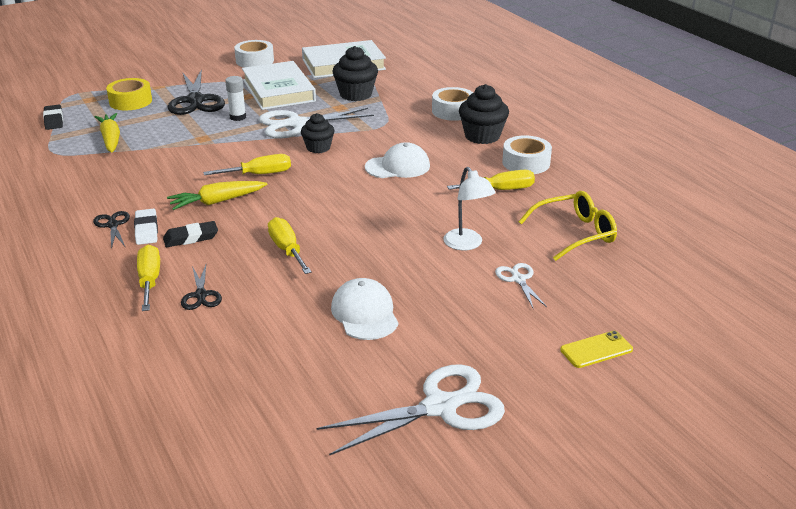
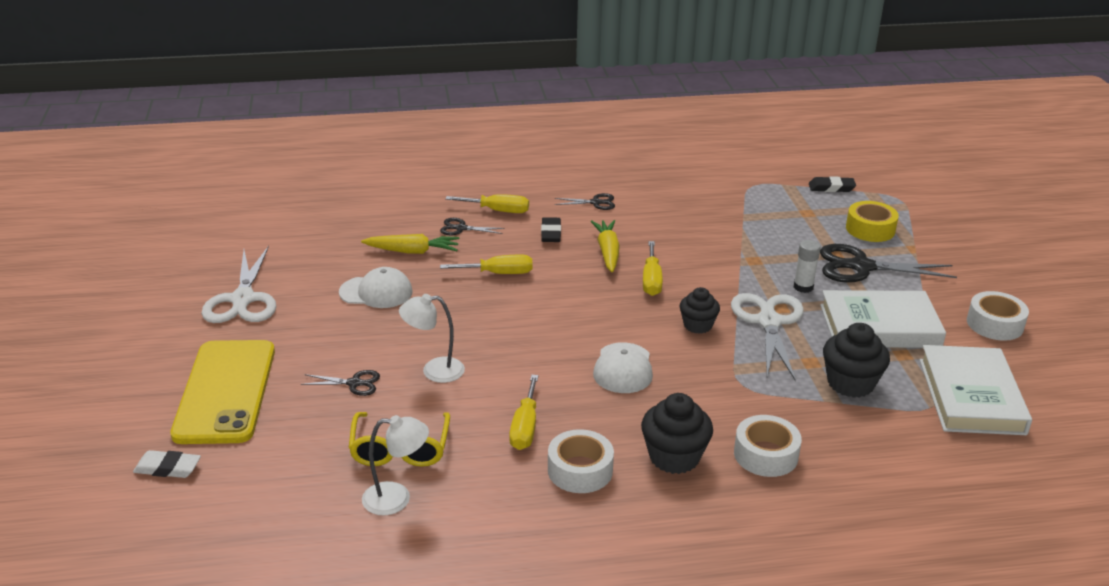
camera: 110 degrees right, 0 degrees up
(111, 139) = (772, 212): yellow carrot -> yellow carrot (412, 251)
(146, 230) = (577, 215): white eraser -> white eraser (168, 468)
(518, 279) = (354, 383): white scissors -> black scissors
(596, 350) = (225, 392): yellow phone -> yellow phone, size x2.48
(624, 220) = (397, 498): none -> white lamp

